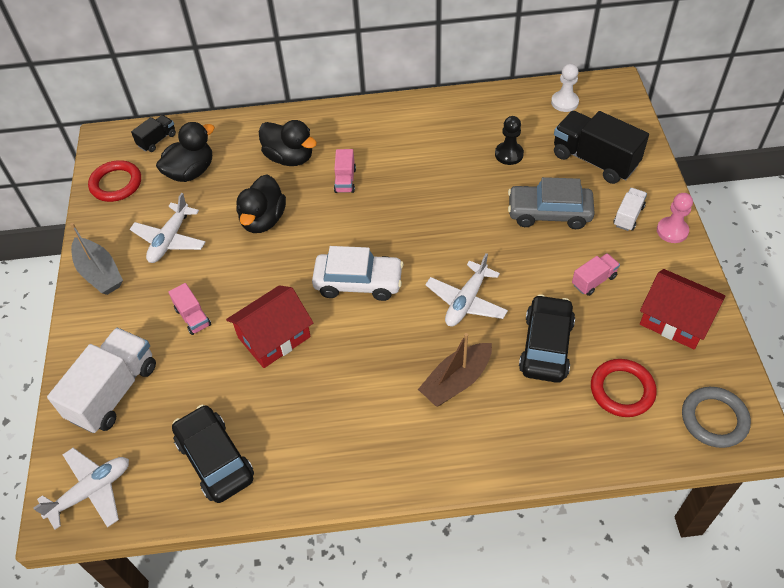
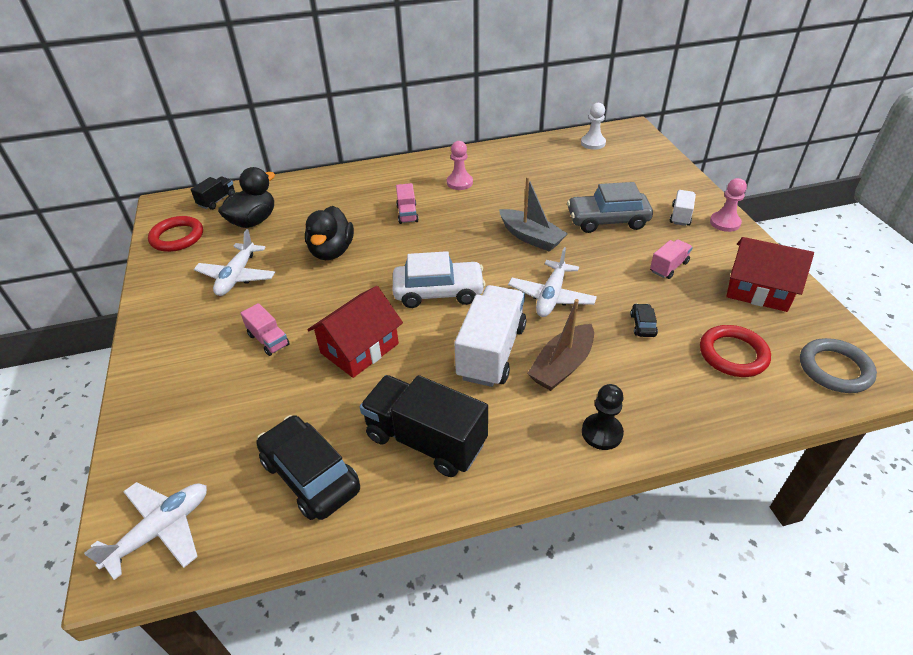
camera: 10 degrees left, 10 degrees down
(99, 273) = (163, 312): grey boat -> grey boat (531, 237)
(113, 391) = (184, 420): white truck -> white truck (491, 351)
(289, 157) = (350, 202): black duck -> none
(407, 144) = (459, 183): none -> pink pawn
(509, 154) = (556, 182): black pawn -> black pawn (602, 433)
(546, 346) = (642, 325): black car -> black car, size x0.45
(594, 160) = (634, 179): black truck -> black truck (425, 440)

